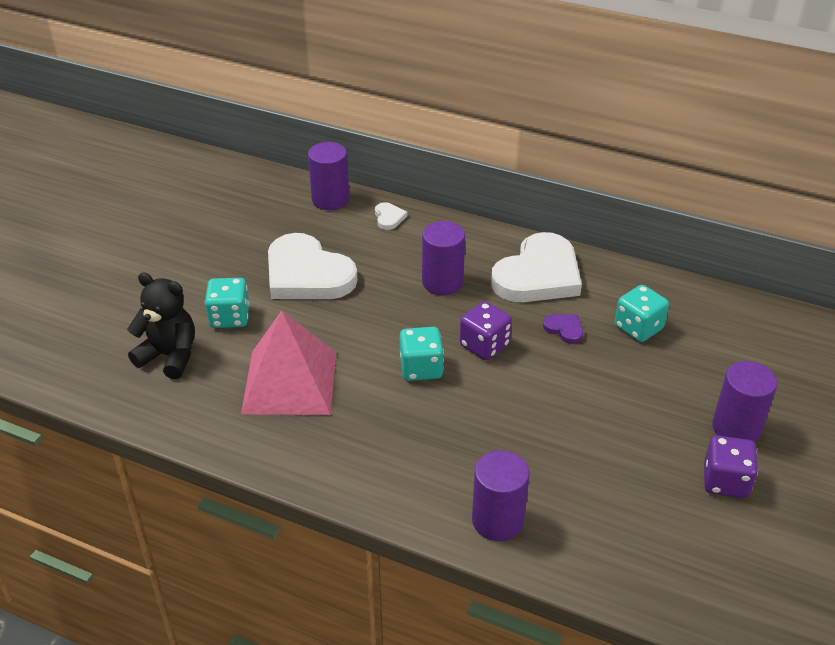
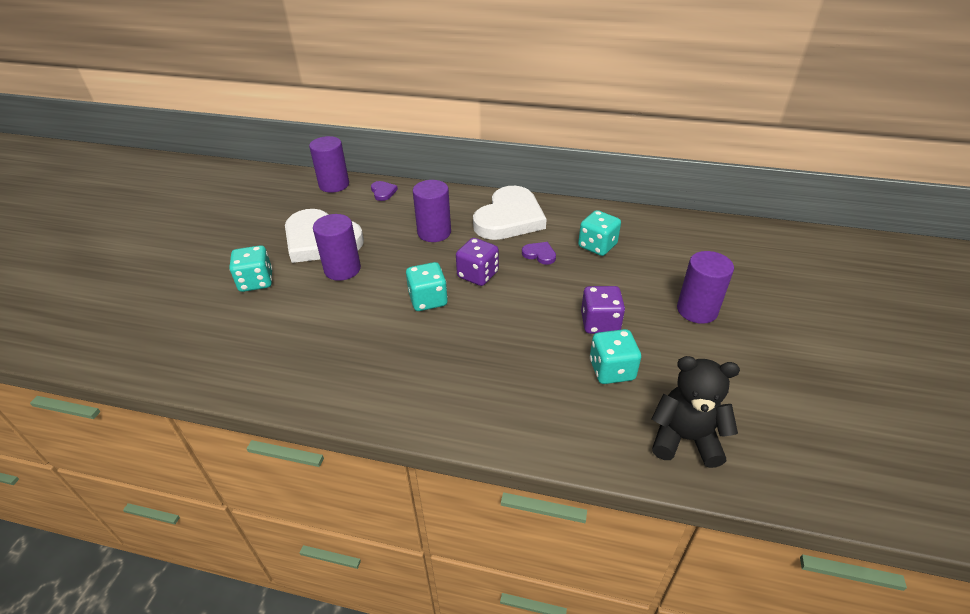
camera: 10 degrees left, 0 degrees up
(169, 356) = (203, 320): black teddy bear -> black teddy bear (685, 438)
(289, 382) = (314, 327): pink pyramid -> none
(389, 218) = (383, 192): white heart -> purple heart
(497, 520) = (520, 418): purple cylinder -> purple cylinder (342, 269)
(613, 483) = (611, 370): none -> turquoise dice
(725, 481) = (703, 354): purple dice -> purple dice (600, 323)

